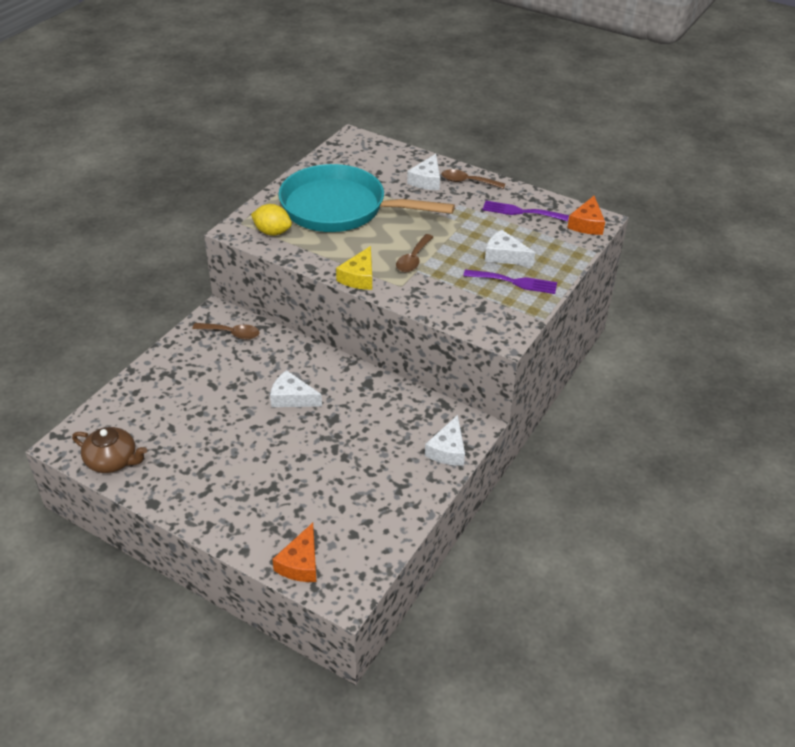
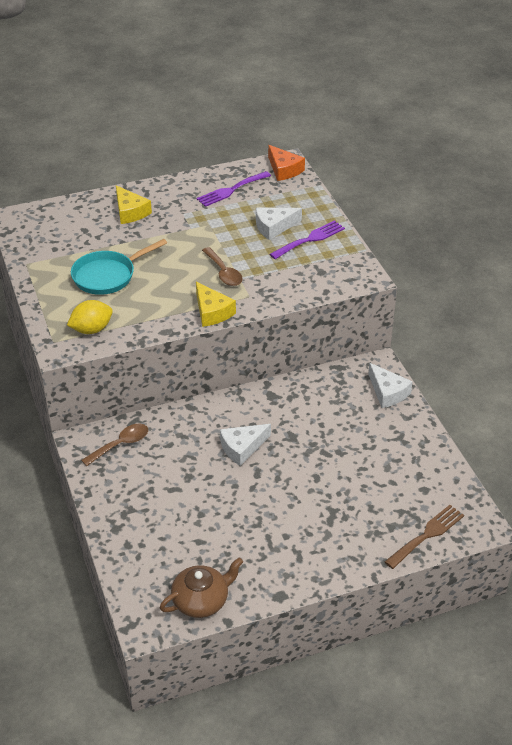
camera: 50 degrees left, 0 degrees up
(300, 563) = (427, 535): orange cheese -> brown fork
(340, 208) = (107, 276): turquoise pan -> turquoise pan, size x0.56
(426, 180) = (130, 212): white cheese -> yellow cheese
(468, 182) = (160, 193): brown spoon -> none

